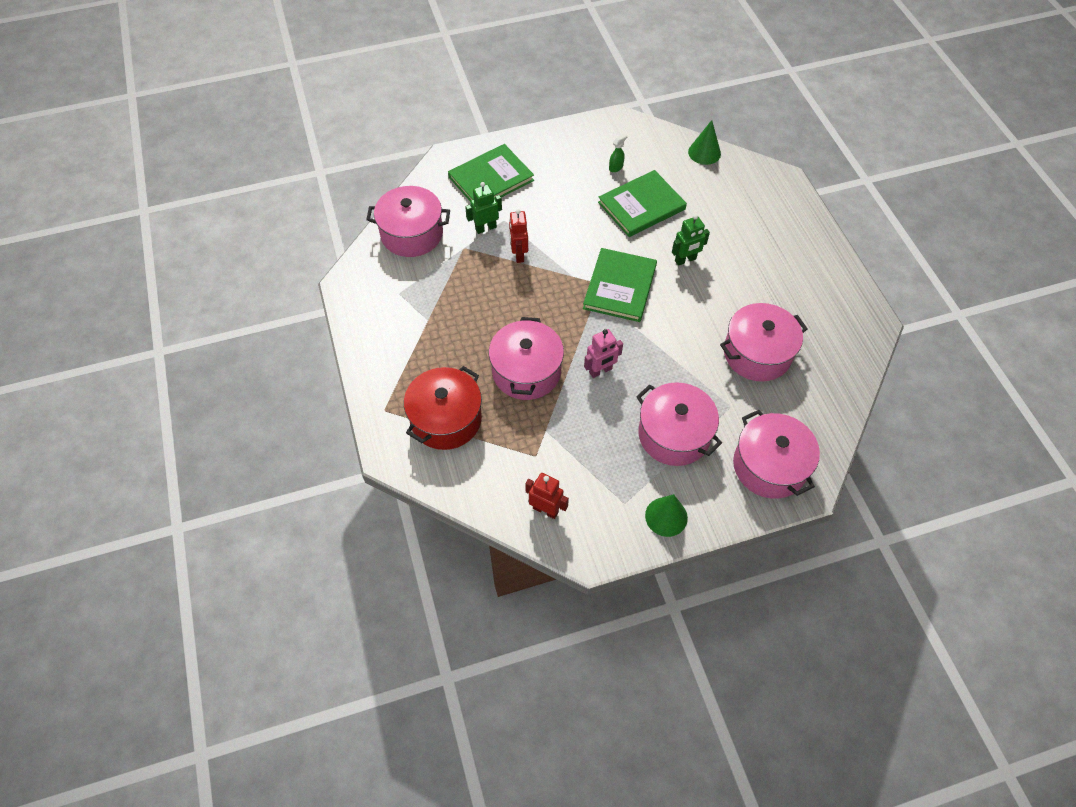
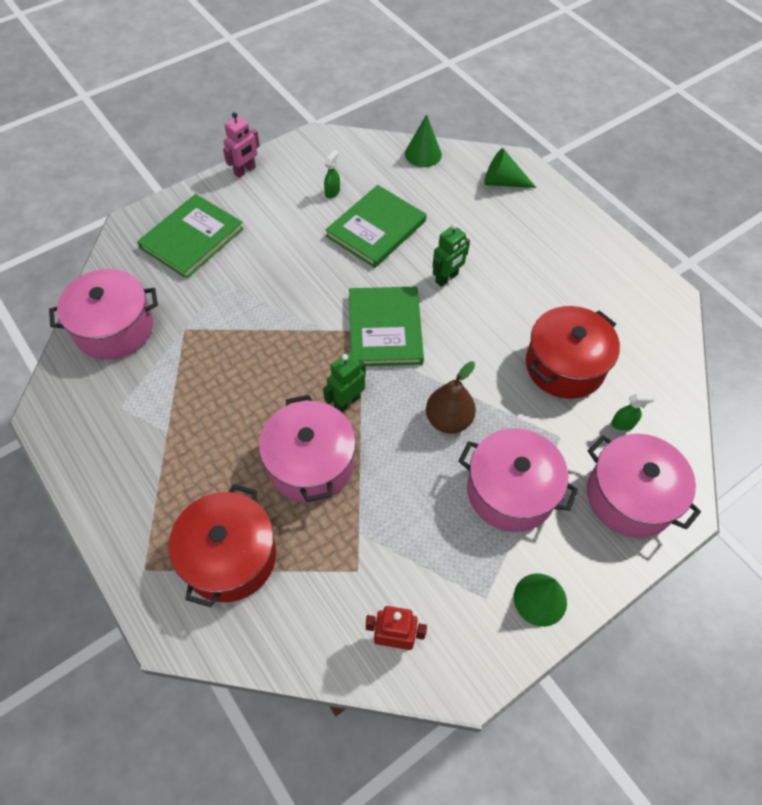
camera: 20 degrees left, 0 degrees up
(485, 228) = (204, 298): green robot -> green robot (347, 402)
(519, 254) = (254, 320): red robot -> none
(600, 371) = (398, 437): pink robot -> pink robot (245, 171)
(645, 369) = (448, 420): none -> brown pear
(757, 354) = (564, 366): pink pot -> red pot
(765, 192) = (503, 182): none -> green cone
(787, 411) = (623, 424): none -> green spray bottle

